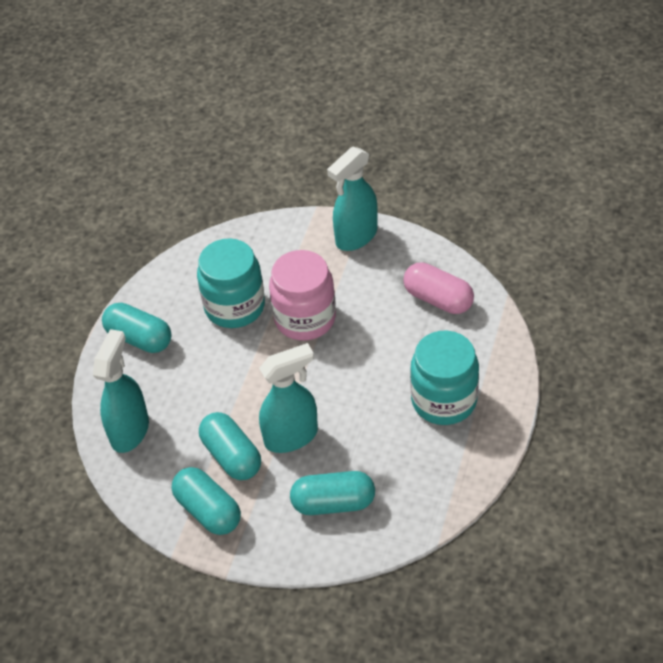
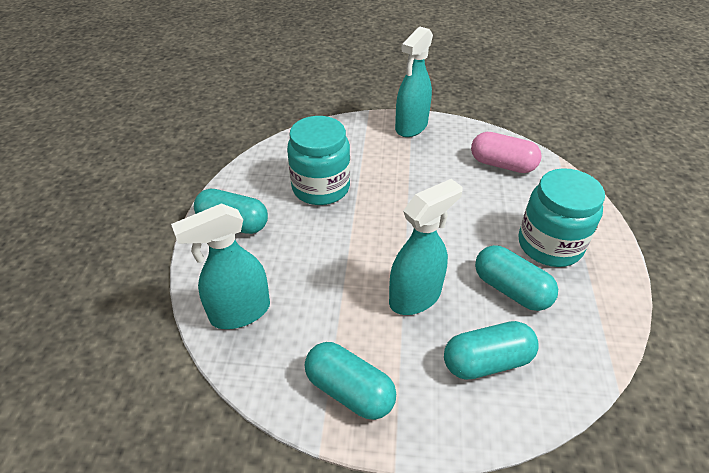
camera: 15 degrees left, 5 degrees down
(130, 430) = (239, 312): turquoise spray bottle -> turquoise spray bottle turned 120 degrees counterclockwise
(231, 456) = (358, 325): turquoise capsule -> turquoise capsule (511, 289)
(305, 318) = (390, 190): pink jar -> none

